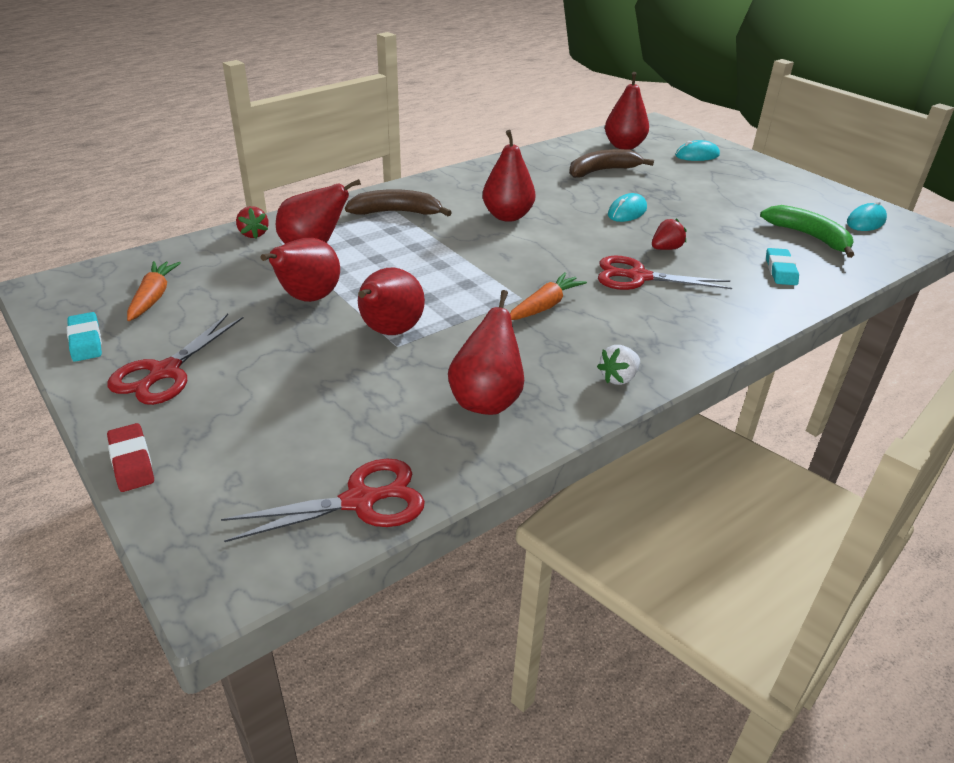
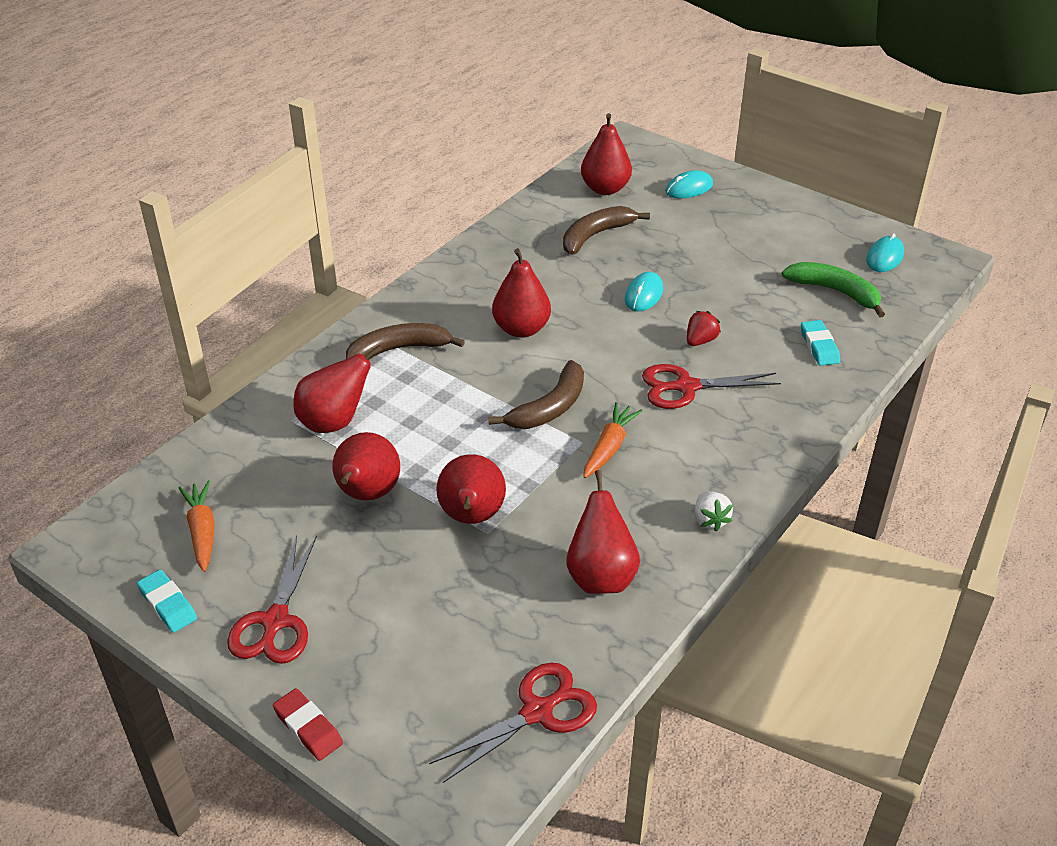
camera: 15 degrees left, 5 degrees up
(254, 234) = (257, 417): red strawberry -> none
(504, 270) = (549, 408): none -> brown banana
(618, 378) = (710, 520): white strawberry -> white strawberry turned 45 degrees counterclockwise

